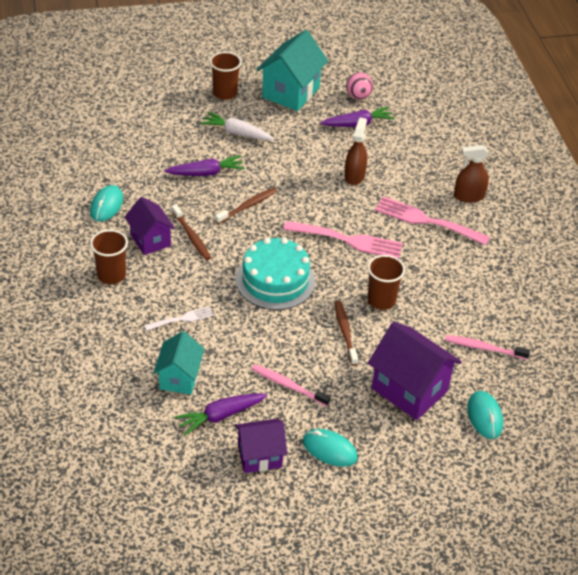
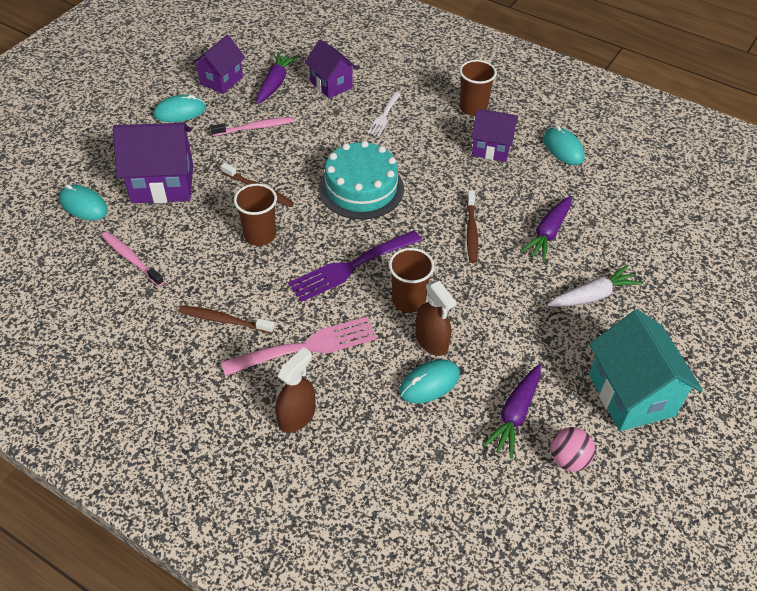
camera: 135 degrees right, 5 degrees up
(179, 378) = (331, 85): turquoise house -> purple house
(191, 237) = (469, 173): brown toothbrush -> brown toothbrush (224, 320)
(225, 93) = (677, 333): brown cup -> brown cup (408, 300)
(348, 240) = (351, 267): pink fork -> purple fork
(382, 162) = (429, 383): none -> turquoise mouse
(484, 348) = (131, 258): pink toothbrush -> pink toothbrush turned 105 degrees counterclockwise

